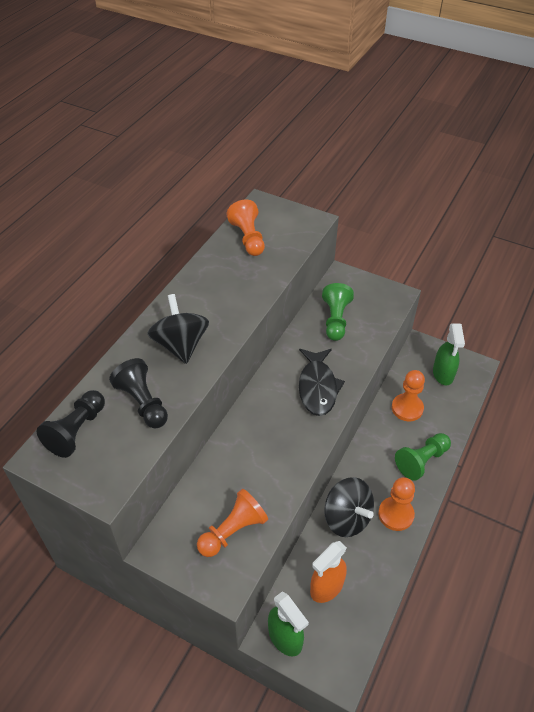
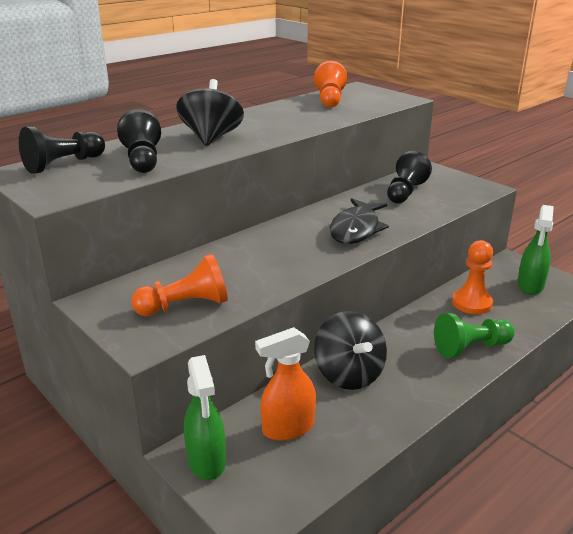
camera: 20 degrees right, 20 degrees down
(335, 320) = (405, 192): green pawn -> black pawn
(396, 514) = (414, 385): orange pawn -> none

